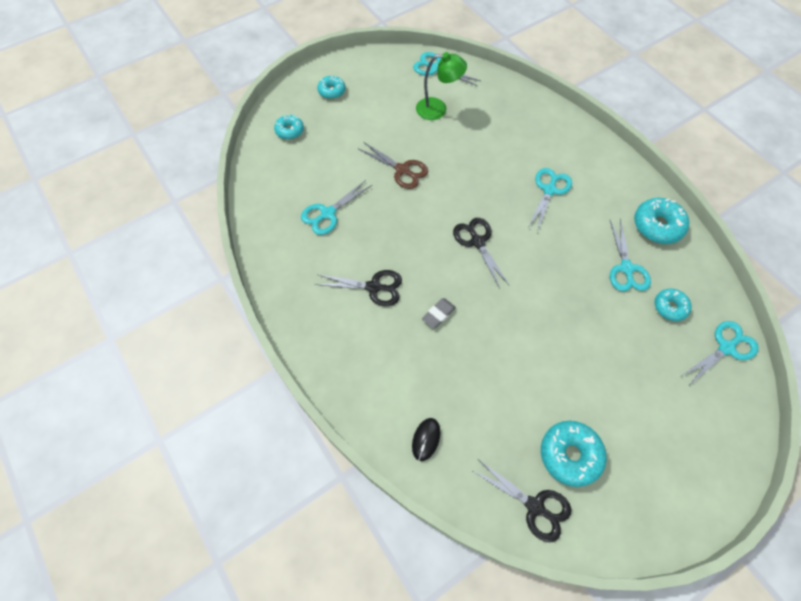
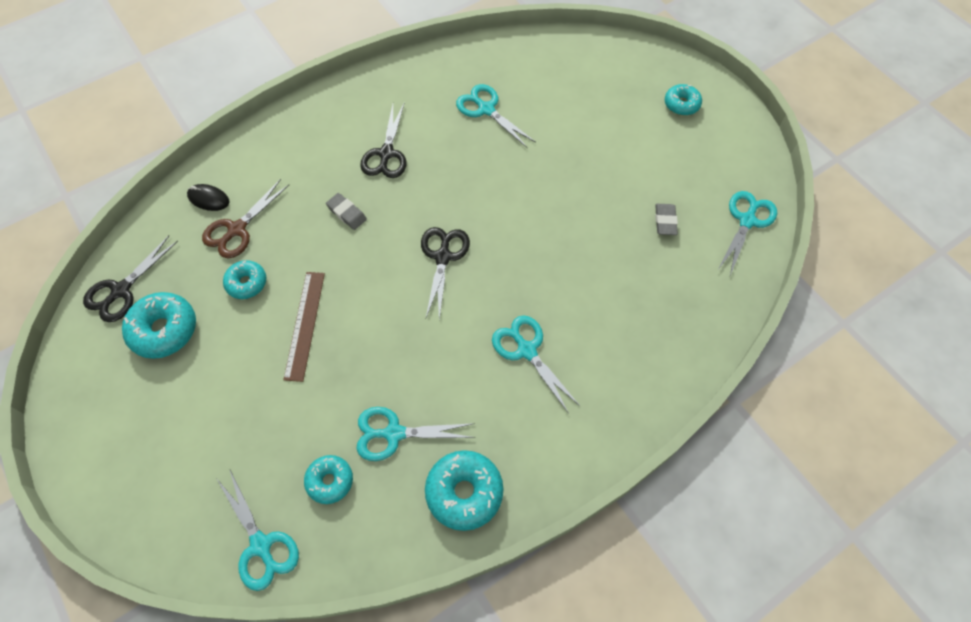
camera: 90 degrees right, 0 degrees up
(289, 131) = (608, 68): turquoise donut -> turquoise donut (247, 283)
(402, 170) = (553, 180): brown scissors -> brown scissors (237, 229)
(438, 109) = (665, 221): green lamp -> grey eraser
(477, 242) = (443, 257): black scissors -> black scissors turned 60 degrees counterclockwise
(549, 190) = (527, 350): turquoise scissors -> turquoise scissors turned 150 degrees counterclockwise
(549, 337) = (305, 325): none -> brown ruler

